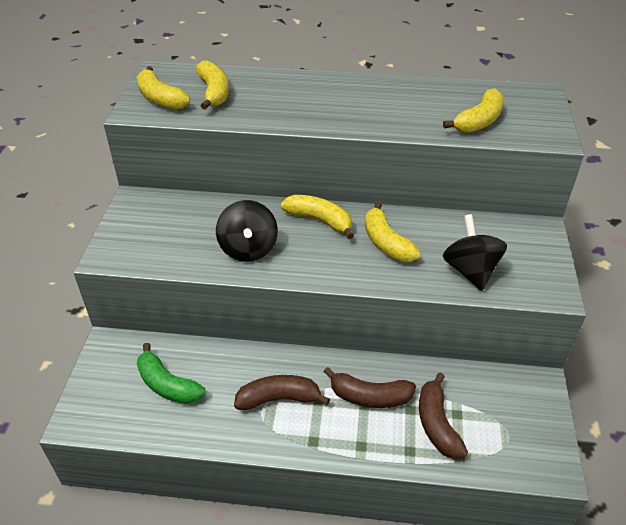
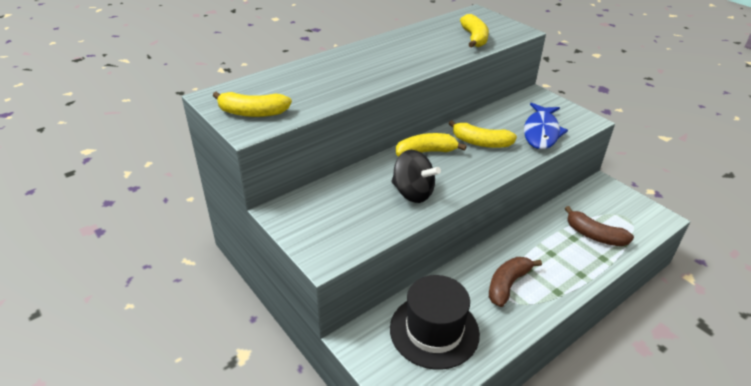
camera: 45 degrees left, 5 degrees down
(167, 384) = (434, 330): green banana -> black hat
(214, 92) = (287, 91): yellow banana -> none
(369, 397) = (547, 246): brown banana -> none
(470, 271) = (541, 132): black spinning top -> blue fish

